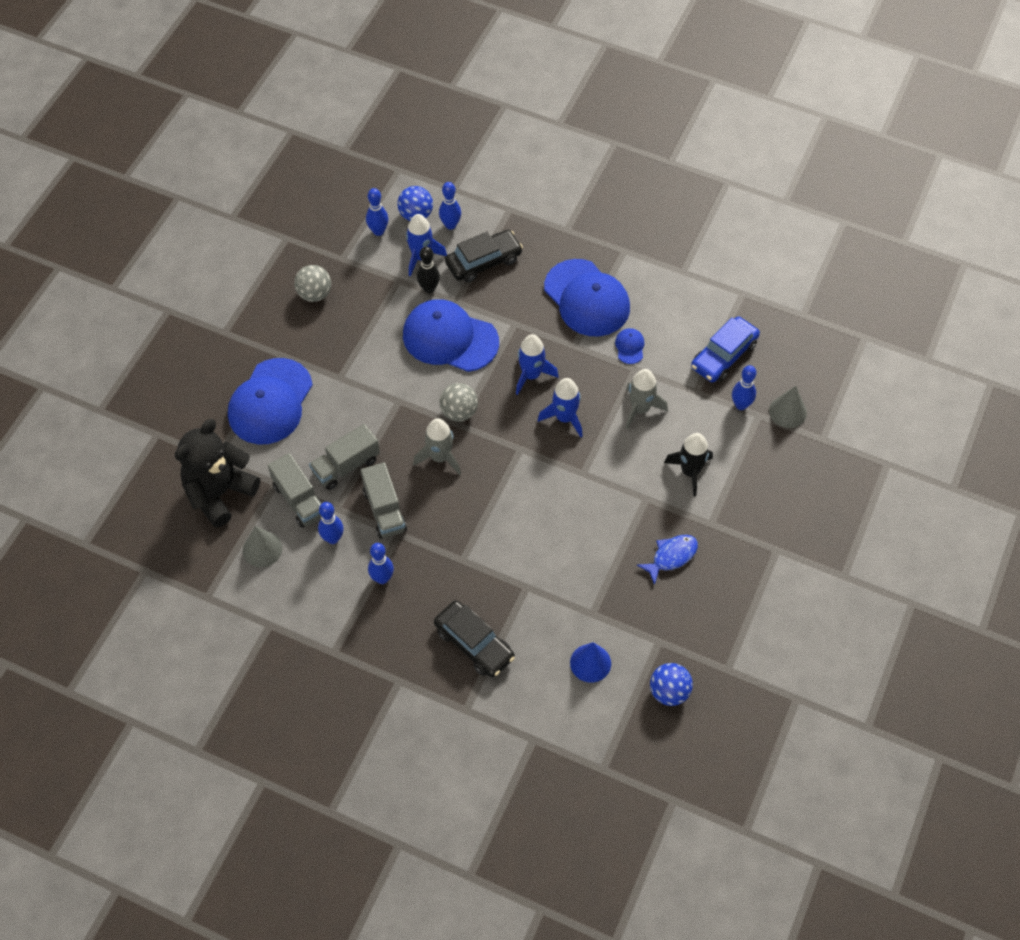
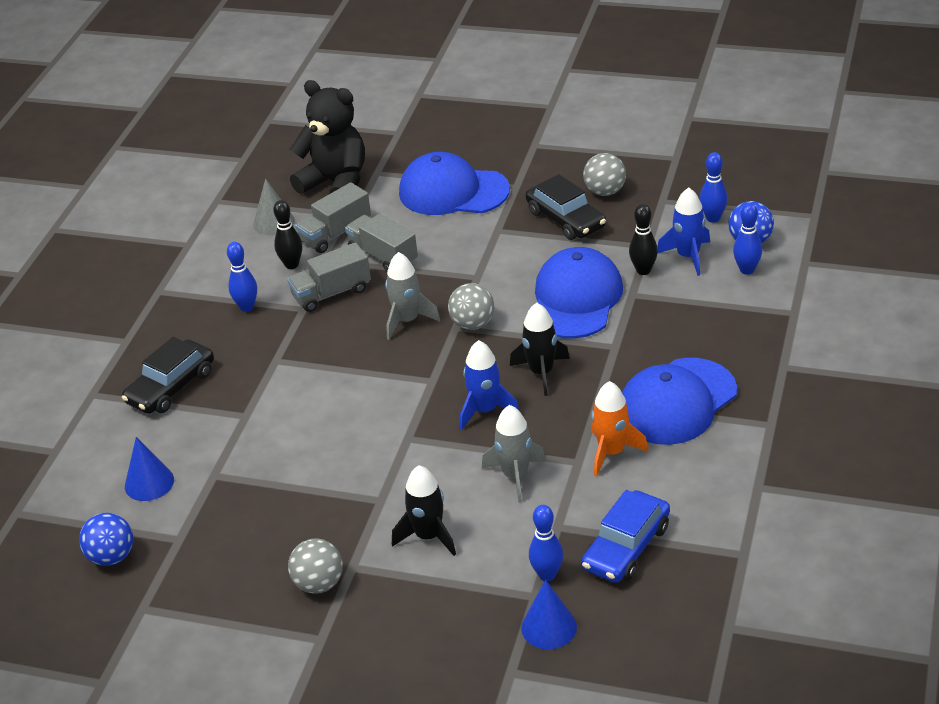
camera: 85 degrees right, 20 degrees down
(333, 538) = (292, 265): blue bowling pin -> black bowling pin
(483, 262) = (701, 306): black car -> black car (565, 219)
(531, 375) = (541, 372): blue rocket -> black rocket
(630, 347) = (611, 452): blue cap -> orange rocket
(671, 556) = (299, 534): blue fish -> none
(723, 355) = (626, 547): blue car -> blue car turned 90 degrees counterclockwise
(724, 547) = (319, 584): none -> grey ball
(787, 411) = (549, 627): grey cone -> blue cone

